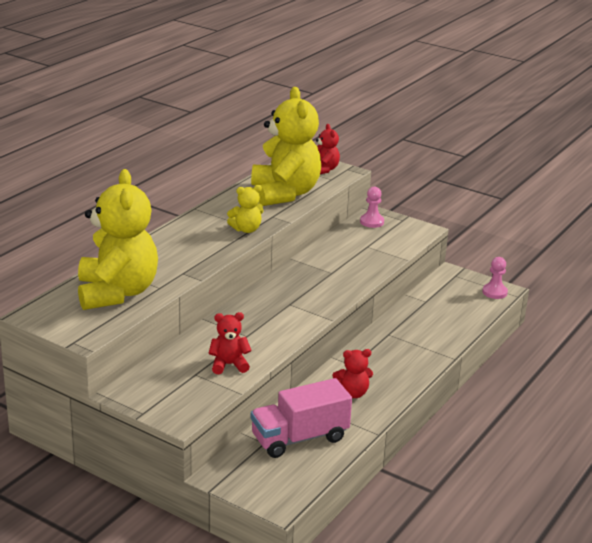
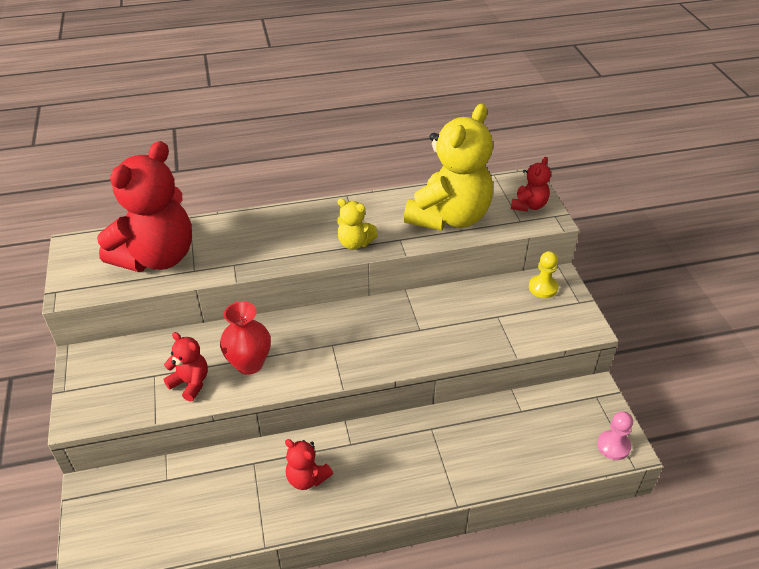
camera: 45 degrees right, 15 degrees up
(117, 293) = (157, 257): yellow teddy bear -> red teddy bear
(251, 337) = (249, 364): none -> red vase
(299, 438) = (197, 497): pink truck -> none
(372, 222) = (543, 288): pink pawn -> yellow pawn

